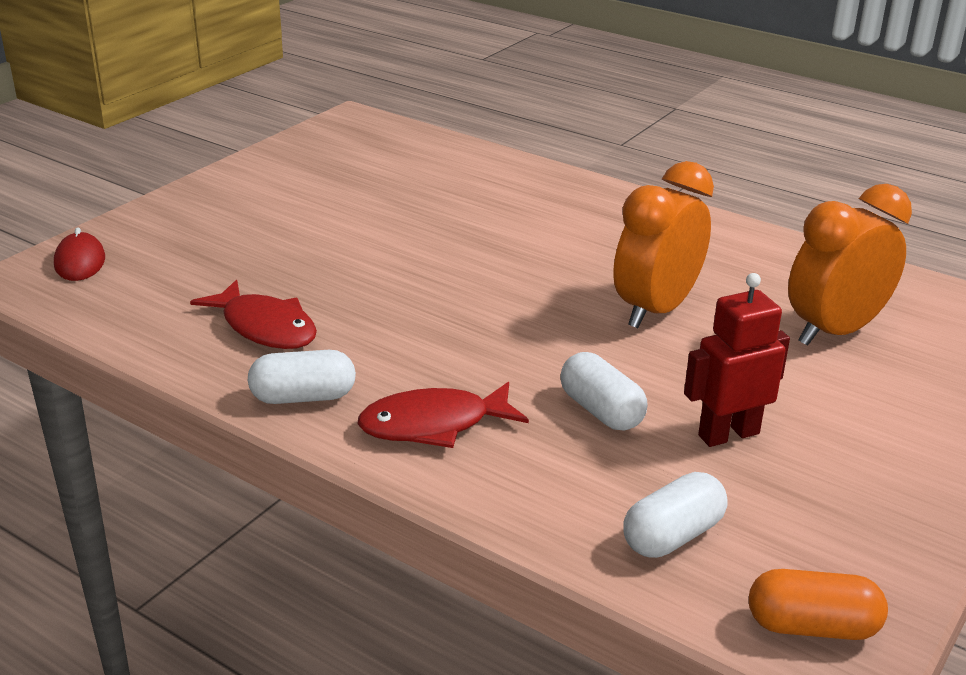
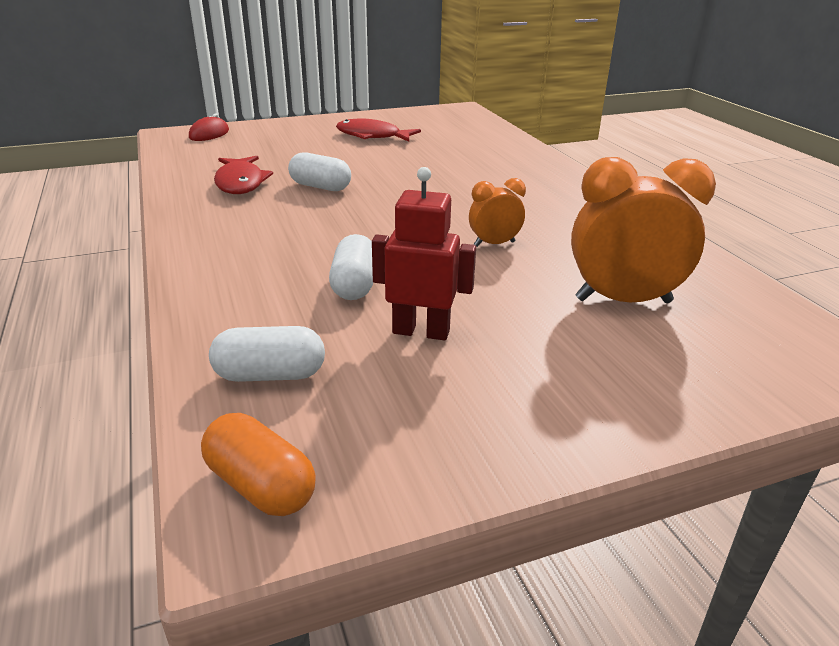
camera: 35 degrees right, 0 degrees up
(303, 397) = (199, 218): white capsule -> white capsule (320, 187)
(433, 425) = (240, 255): red fish -> red fish (372, 136)
(656, 310) = (494, 244): orange clock -> orange clock, size x0.53

